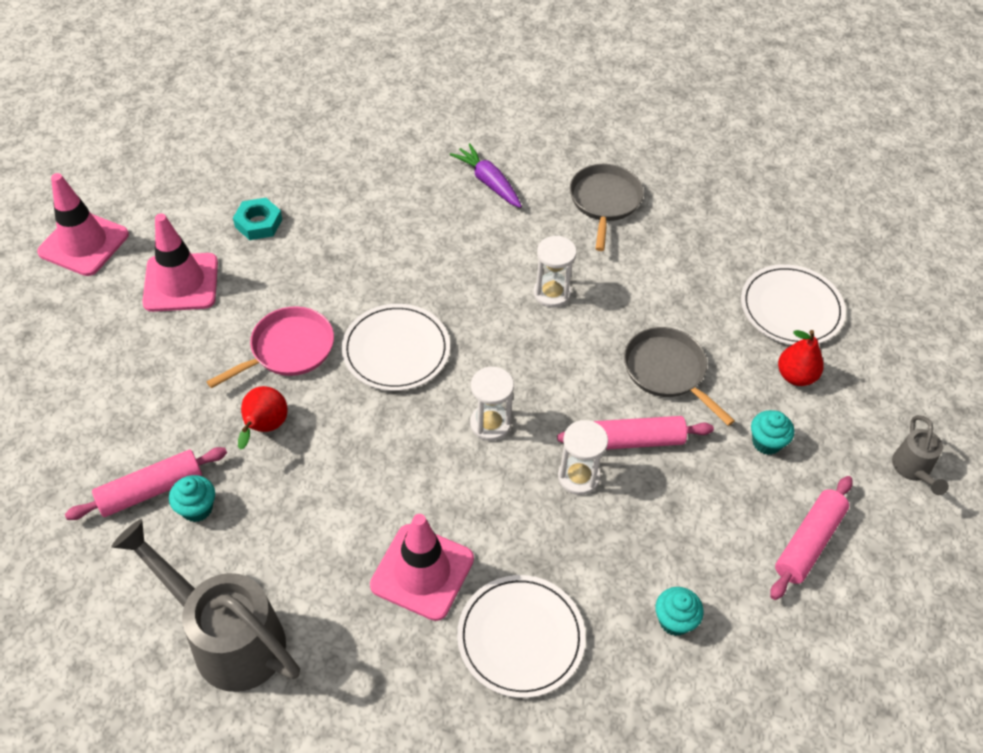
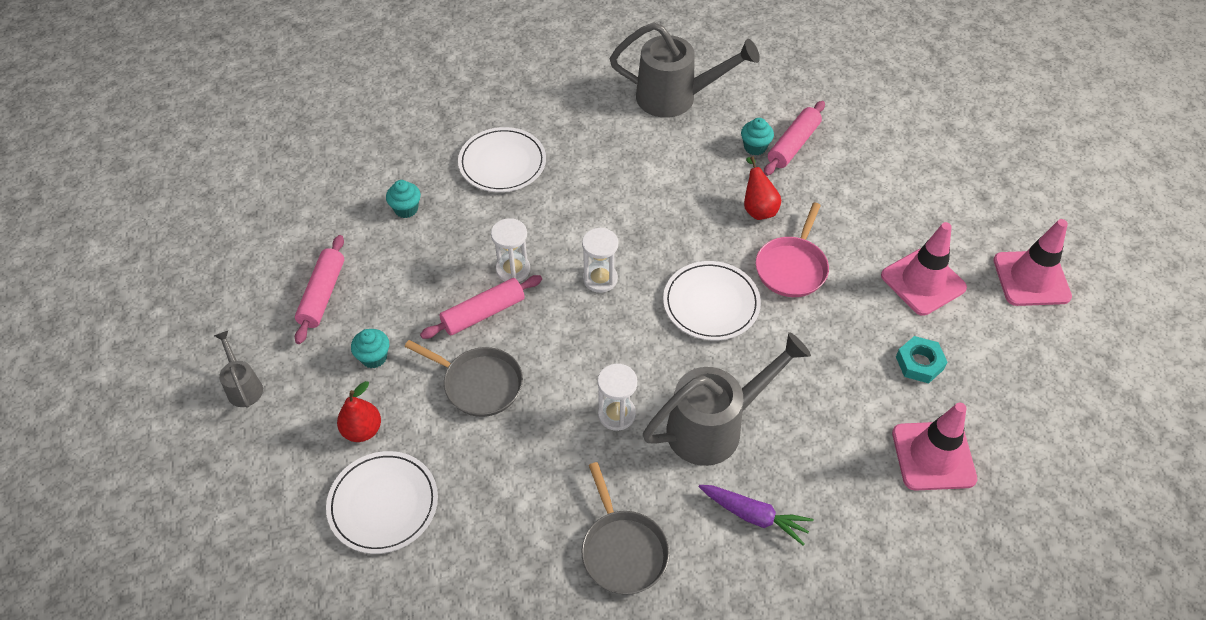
camera: 155 degrees right, 0 degrees up
(422, 572) = (586, 171): pink traffic cone -> pink traffic cone (933, 456)
(473, 250) = (715, 426): none -> grey watering can

